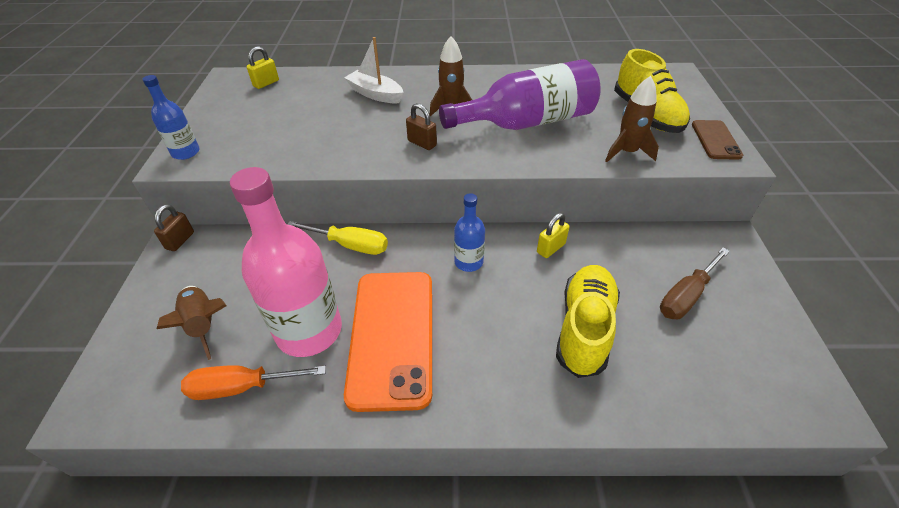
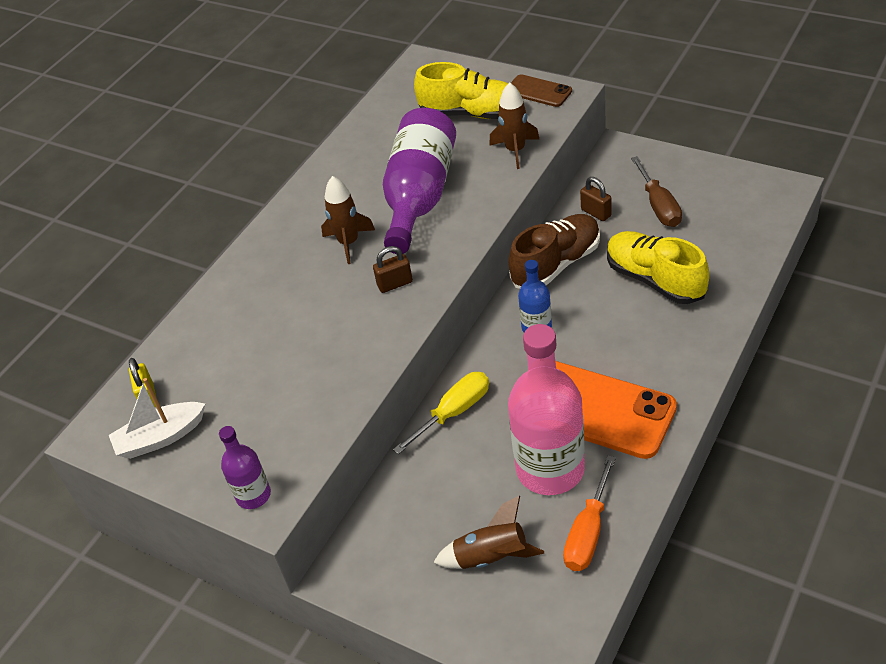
camera: 55 degrees left, 0 degrees up
(180, 240) = (341, 570): brown padlock -> brown padlock (596, 213)
(186, 152) = (253, 495): blue bottle -> purple bottle
(375, 94) = (266, 297): white boat -> white boat (160, 437)
(550, 248) = (556, 264): yellow padlock -> brown shoe

